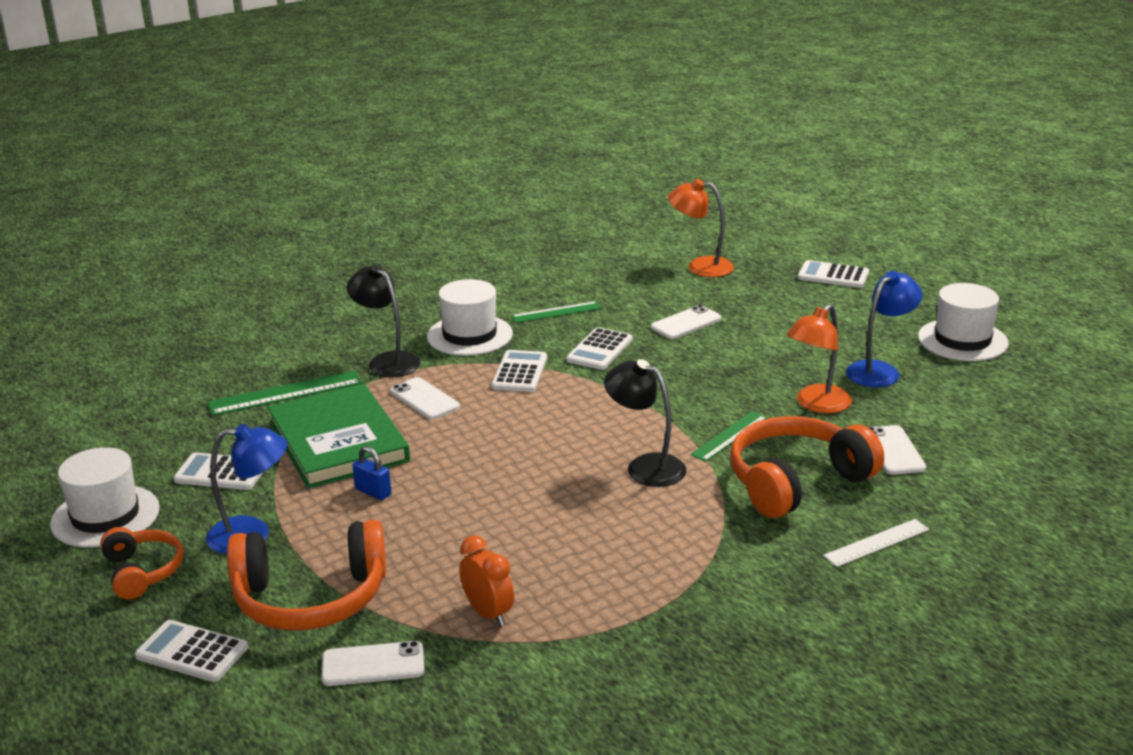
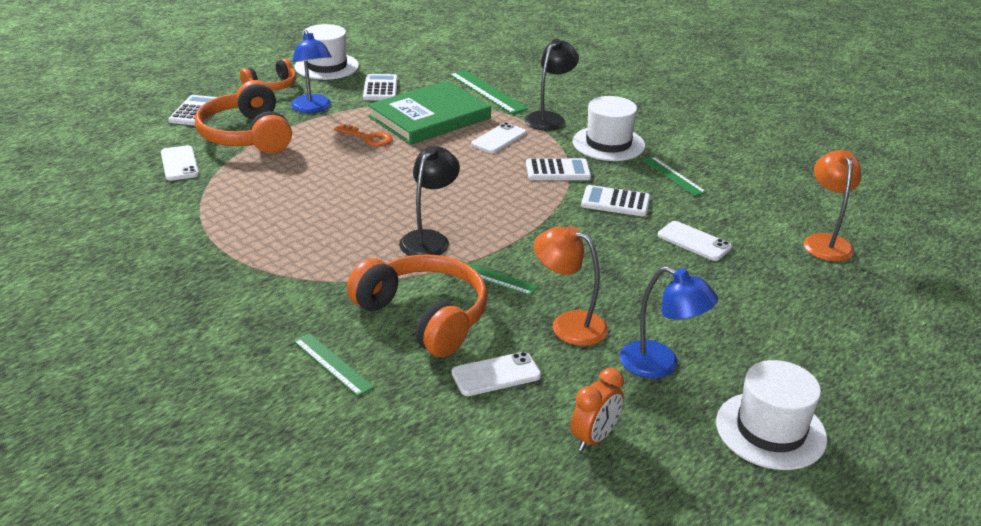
camera: 75 degrees right, 5 degrees up
(373, 492) = (368, 138): blue padlock -> orange key
(488, 613) = (230, 194): orange clock -> orange clock (594, 438)
(833, 275) = (873, 329): white calculator -> none
(876, 543) = (333, 364): white ruler -> green ruler

